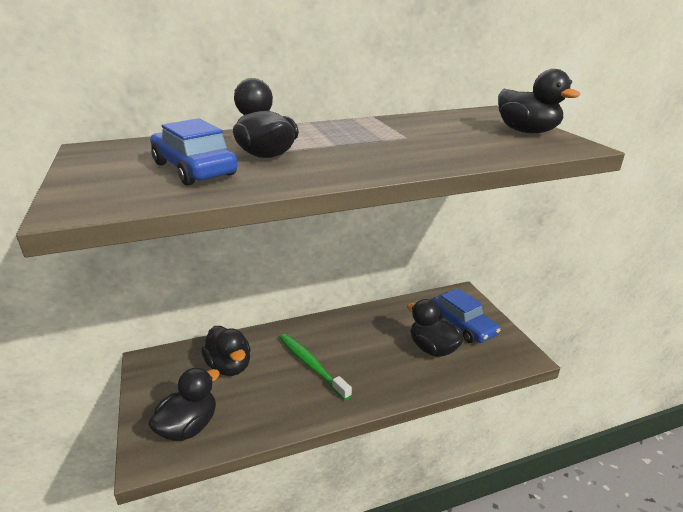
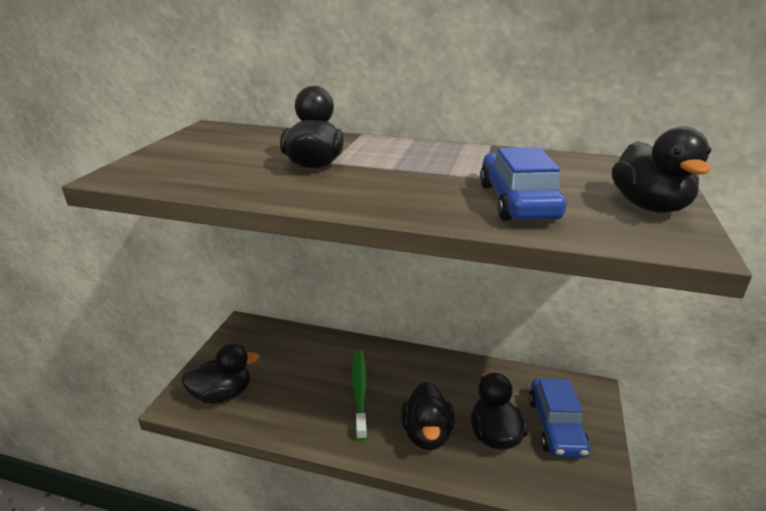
camera: 35 degrees right, 0 degrees up
(194, 169) = (240, 164): blue car -> blue car (517, 201)
(229, 366) = (294, 358): black duck -> black duck (427, 434)

